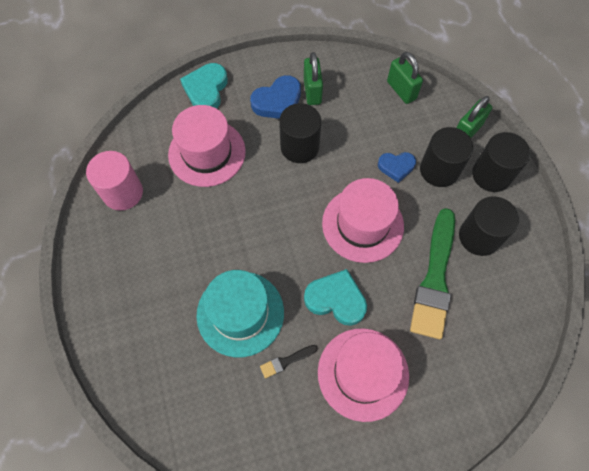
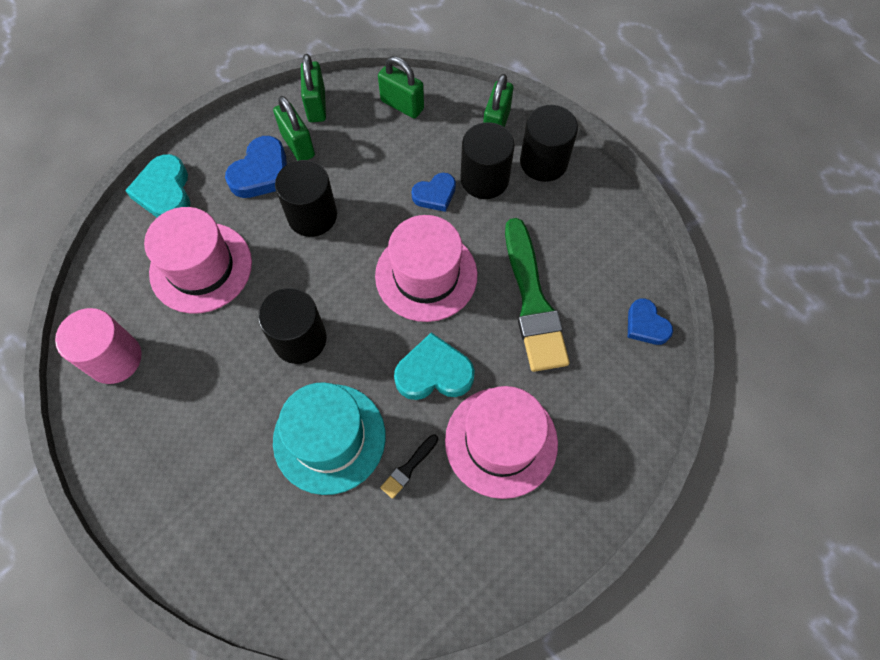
camera: 25 degrees left, 0 degrees up
(338, 67) = (316, 105): none -> green padlock
(479, 236) = (560, 235): black cylinder -> black cylinder (299, 339)
(517, 335) = (646, 325): none -> blue heart

